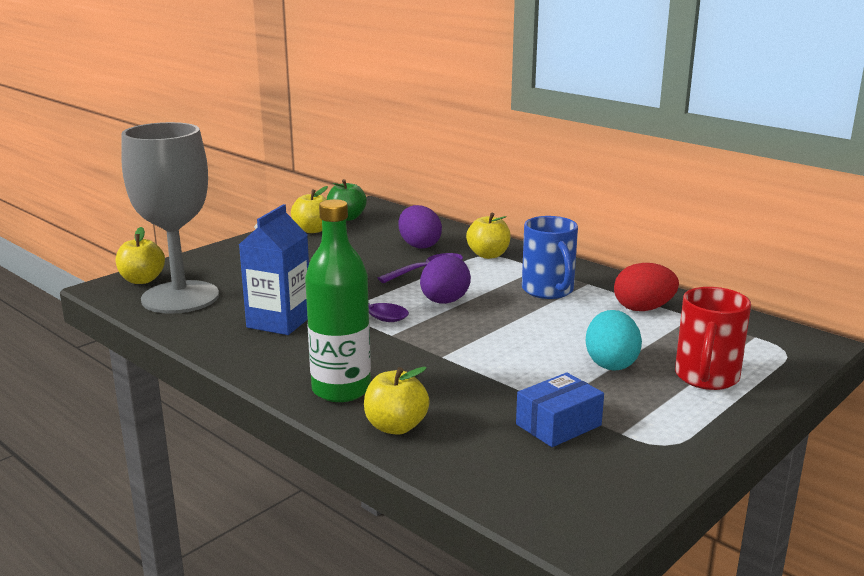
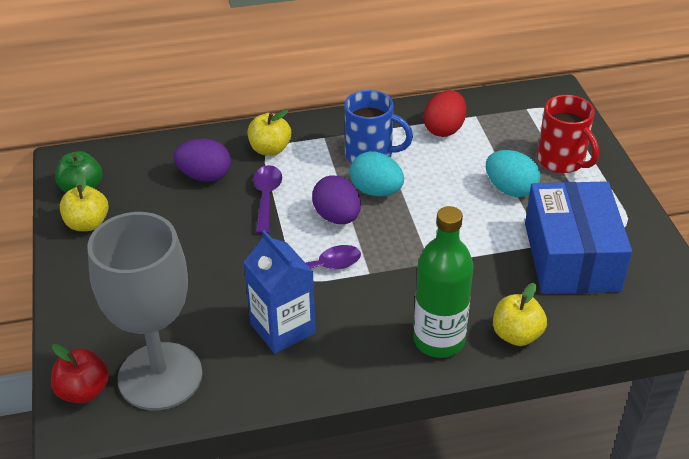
camera: 55 degrees left, 20 degrees up
(142, 280) = (83, 391): yellow apple -> red apple
(503, 306) = (376, 191): none -> turquoise egg
(558, 425) = (571, 257): blue box -> blue box, size x1.96

